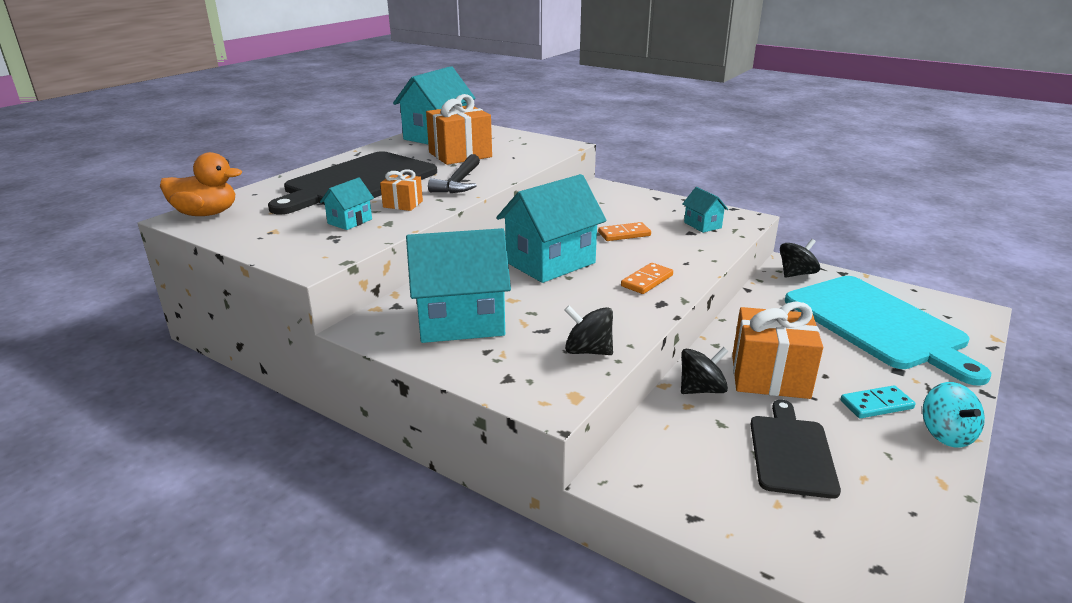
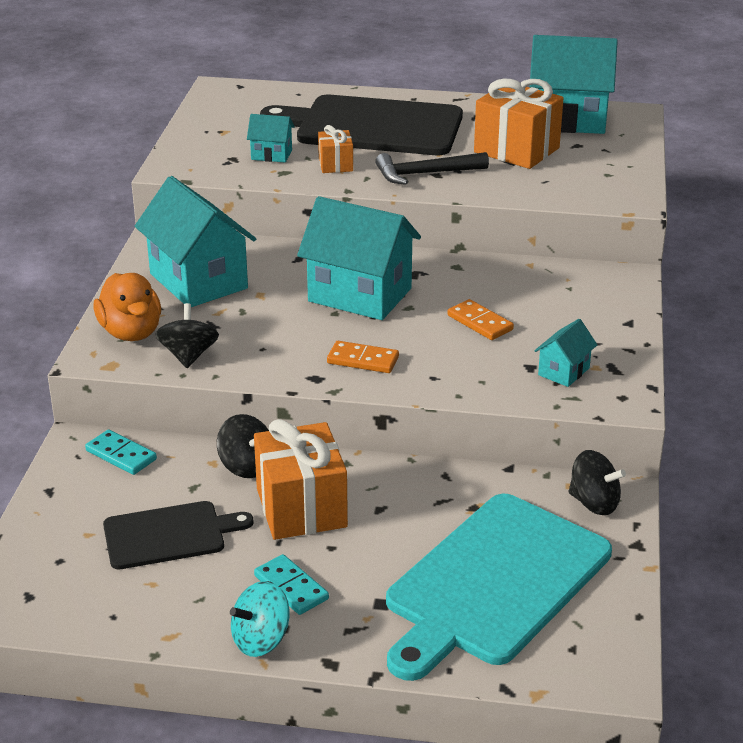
camera: 65 degrees right, 5 degrees up
(206, 214) = (235, 93): orange duck -> orange duck (131, 332)
(651, 455) = (121, 455): none -> turquoise domino

